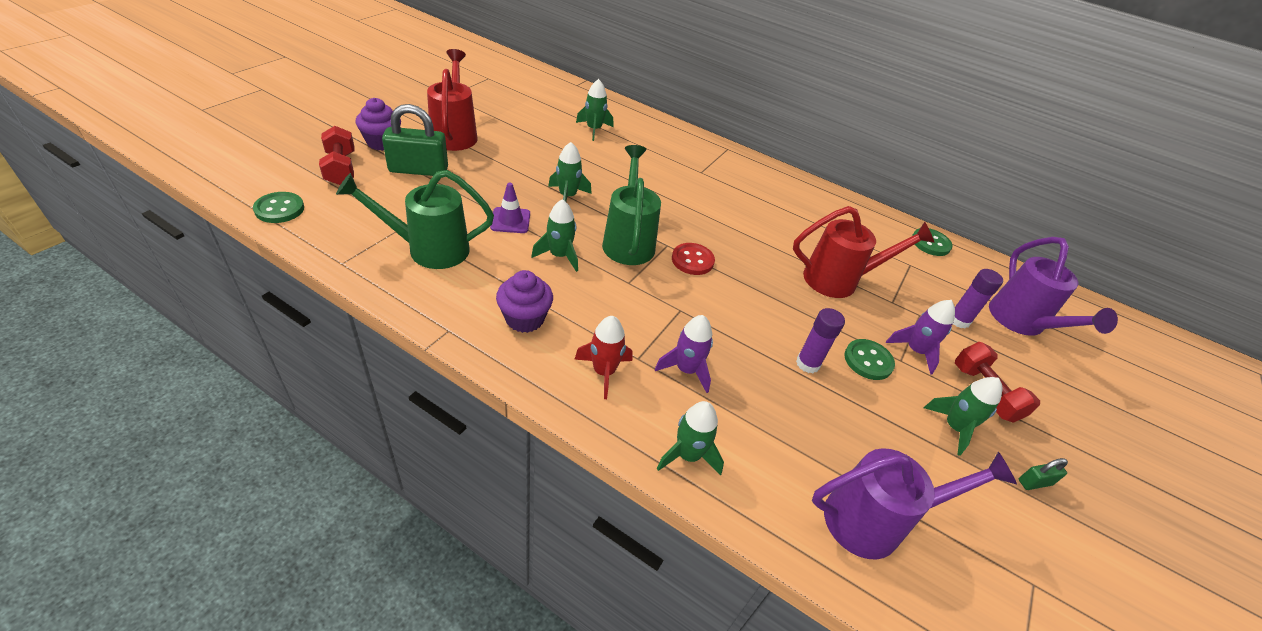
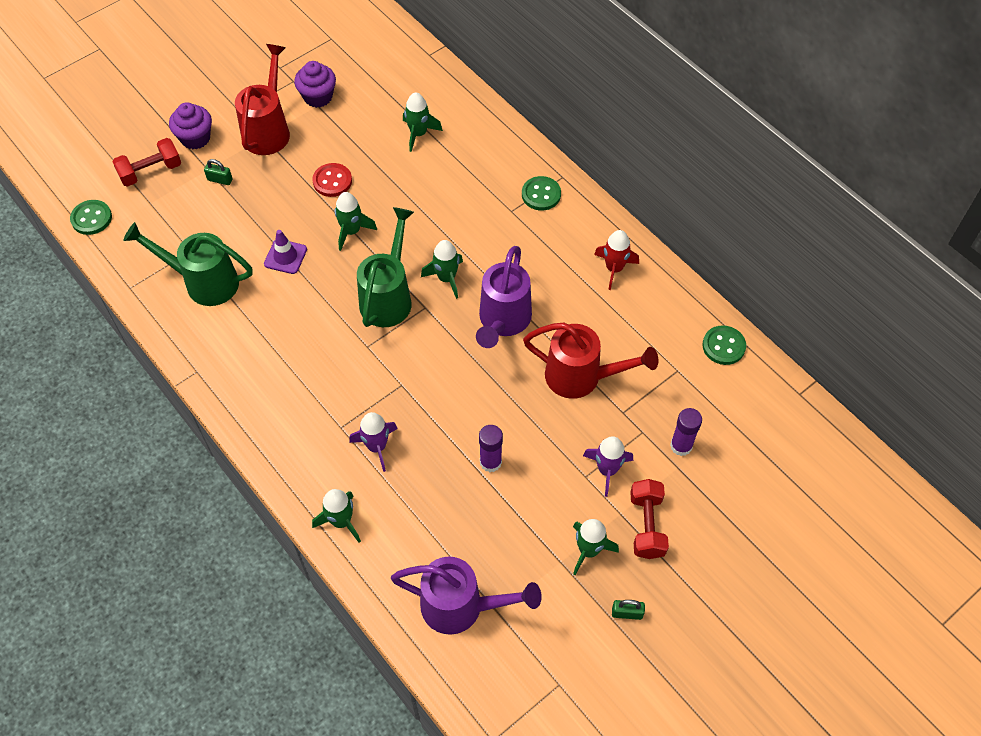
camera: 25 degrees right, 15 degrees up
(341, 169) = (151, 171): red dumbbell -> red dumbbell turned 60 degrees clockwise
(418, 170) = (220, 180): green padlock -> green padlock, size x0.45
(525, 319) = (261, 370): purple cupcake -> purple cupcake (318, 97)
(559, 256) = (315, 306): green rocket -> green rocket (446, 278)
(604, 372) = (306, 435): red rocket -> red rocket (614, 269)
(692, 260) = (441, 330): red button -> red button (332, 181)
(868, 361) = (551, 470): green button -> green button (541, 194)
(1021, 322) = (751, 461): purple watering can -> purple watering can (503, 321)

